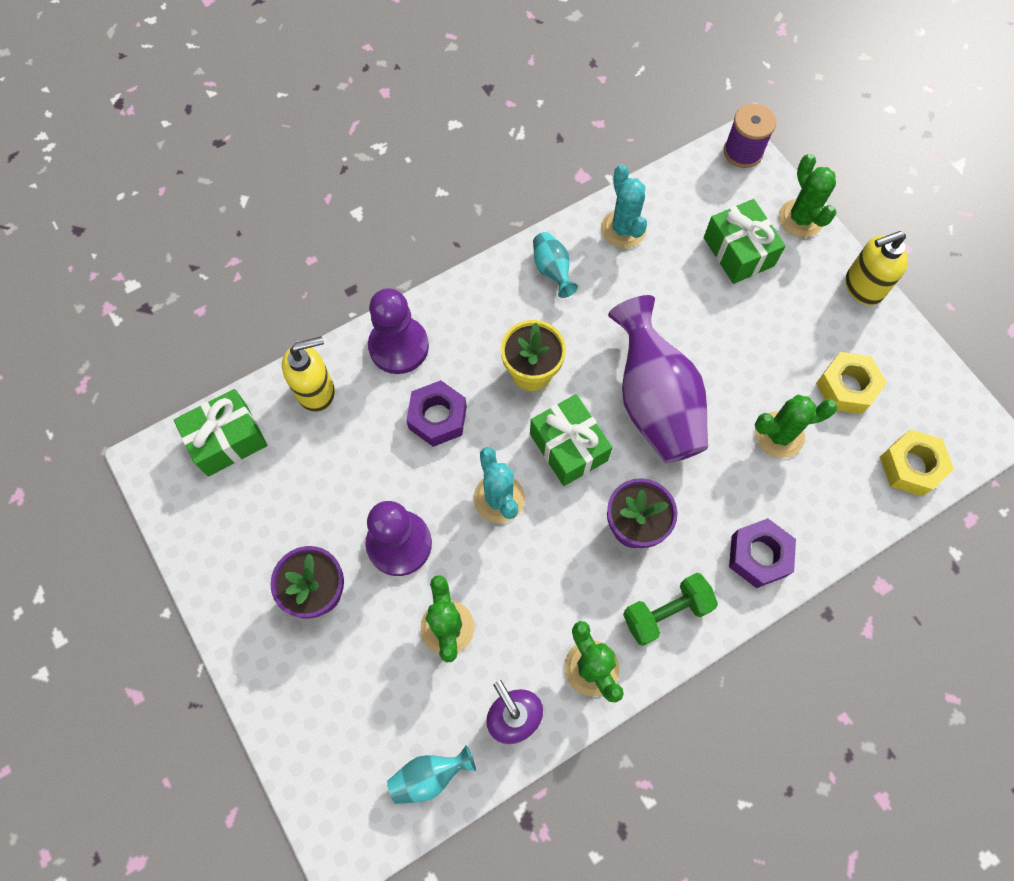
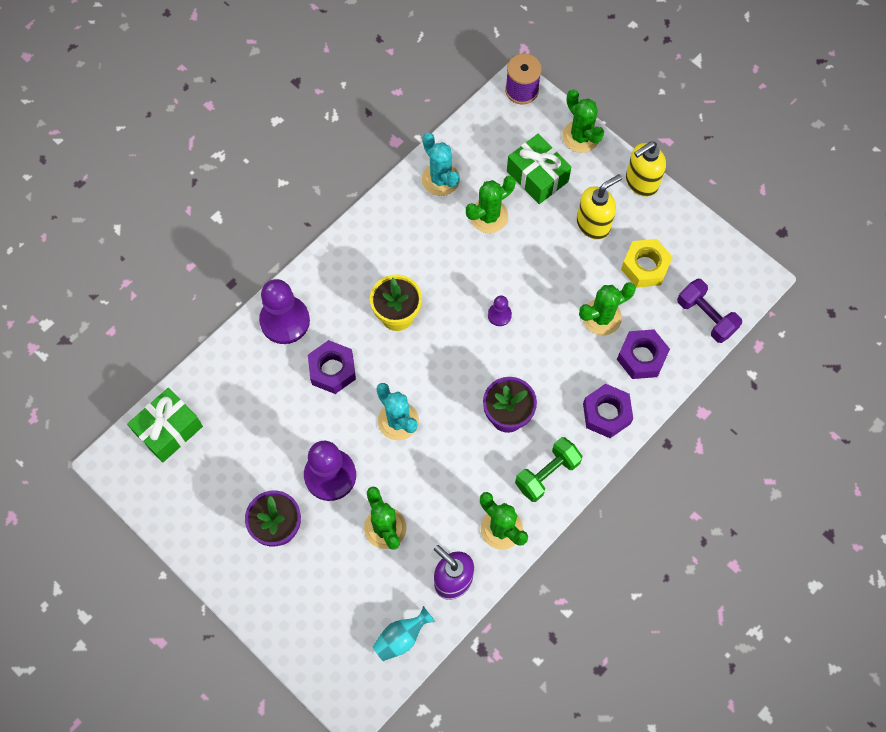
camera: 15 degrees left, 0 degrees up
(316, 391) = (228, 373): yellow soap dispenser -> yellow soap dispenser (593, 224)
(552, 270) = (392, 228): turquoise vase -> none
(568, 447) = (441, 367): green gift -> none
(654, 401) = (499, 315): purple vase -> purple pawn
(669, 283) = (488, 216): none -> green cactus
(818, 496) = (641, 357): none -> purple nut
(911, 466) = (706, 316): yellow nut -> purple dumbbell

